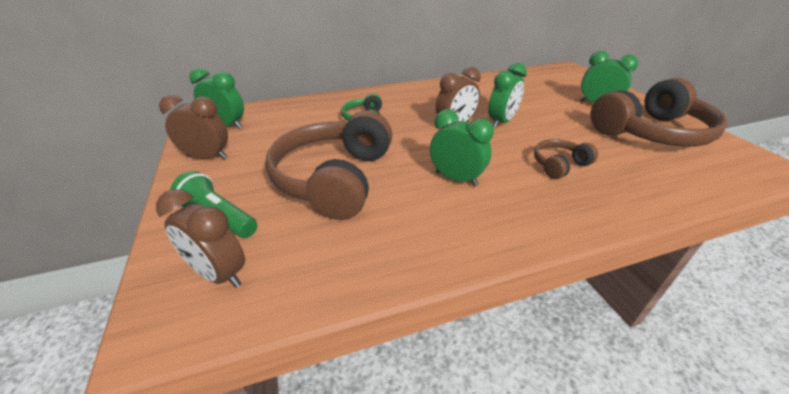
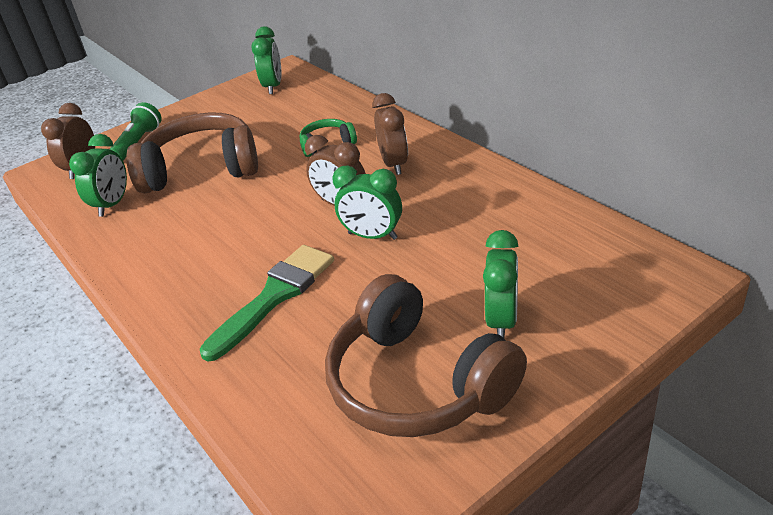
camera: 75 degrees right, 0 degrees up
(207, 157) = (215, 104): brown clock -> brown clock (394, 164)
(456, 179) = (221, 231): green clock -> green clock (112, 204)
(559, 165) = (275, 296): brown headphones -> green brush

